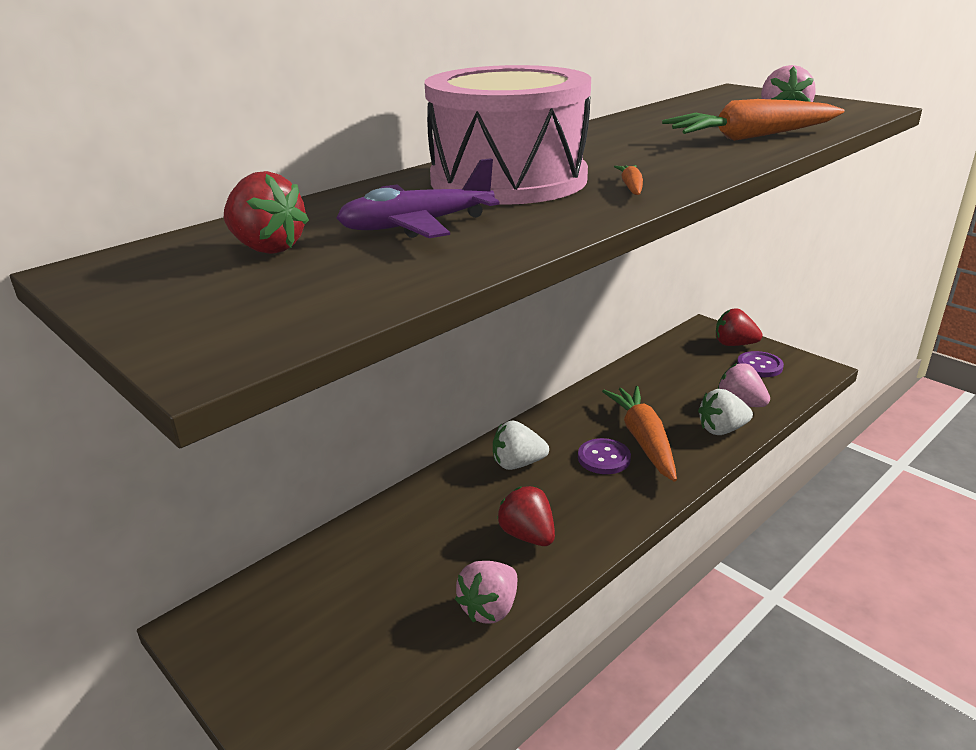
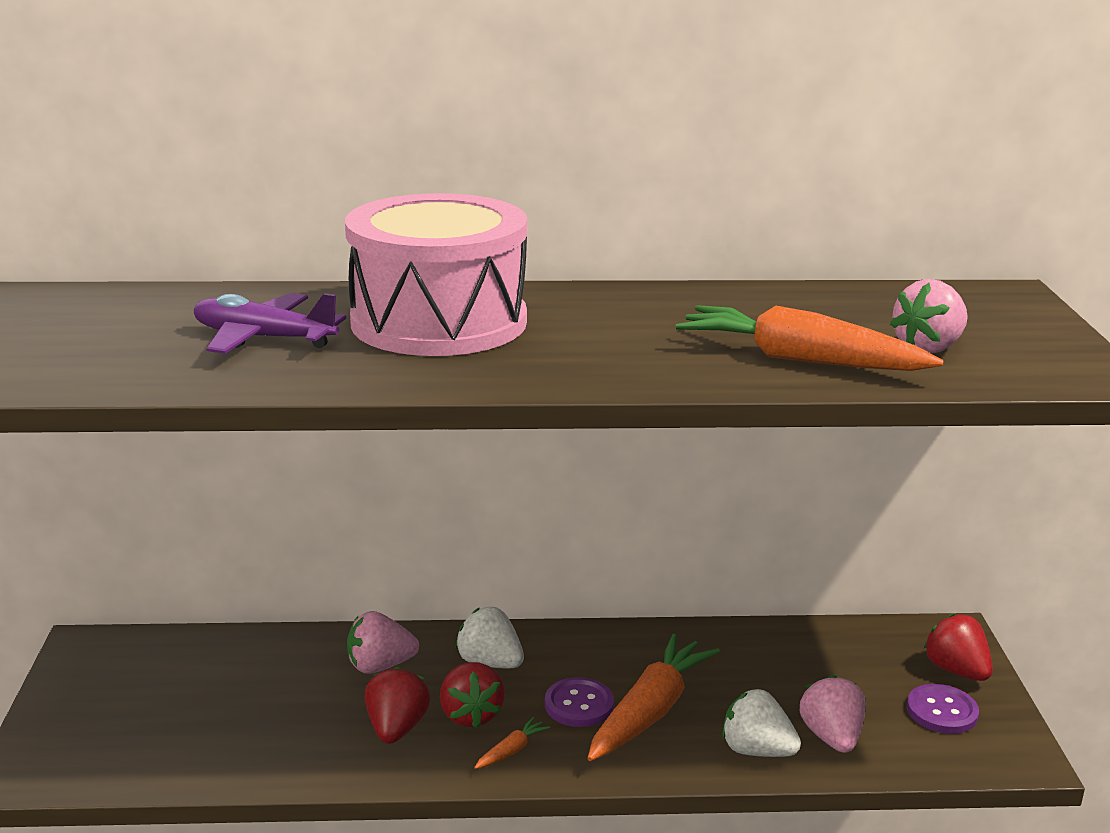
camera: 40 degrees right, 5 degrees down
(267, 248) = (140, 318): red strawberry -> red strawberry (471, 715)
(490, 608) = (276, 764): pink strawberry -> pink strawberry (380, 666)
(631, 187) = (508, 368): orange carrot -> orange carrot (511, 751)

